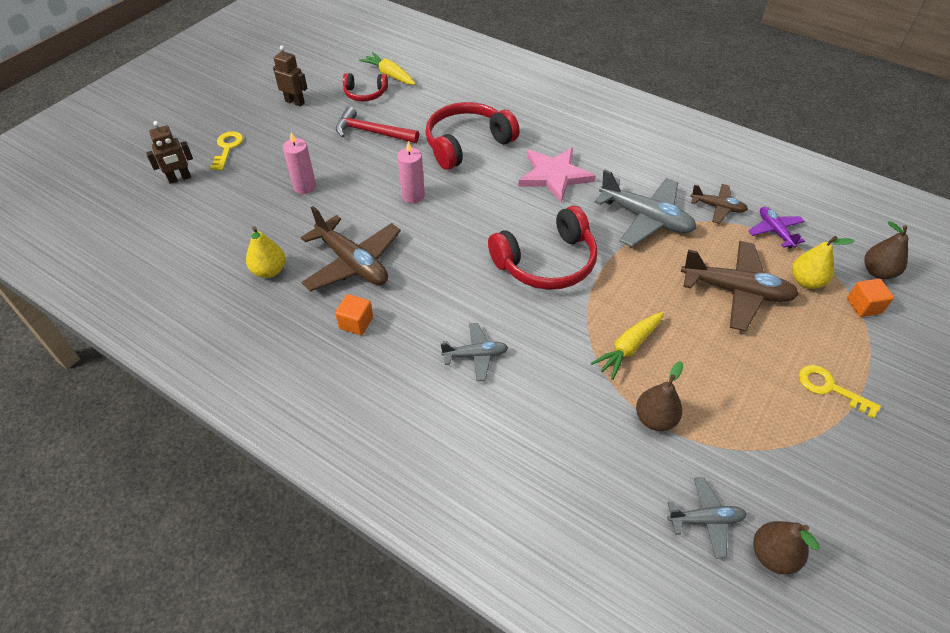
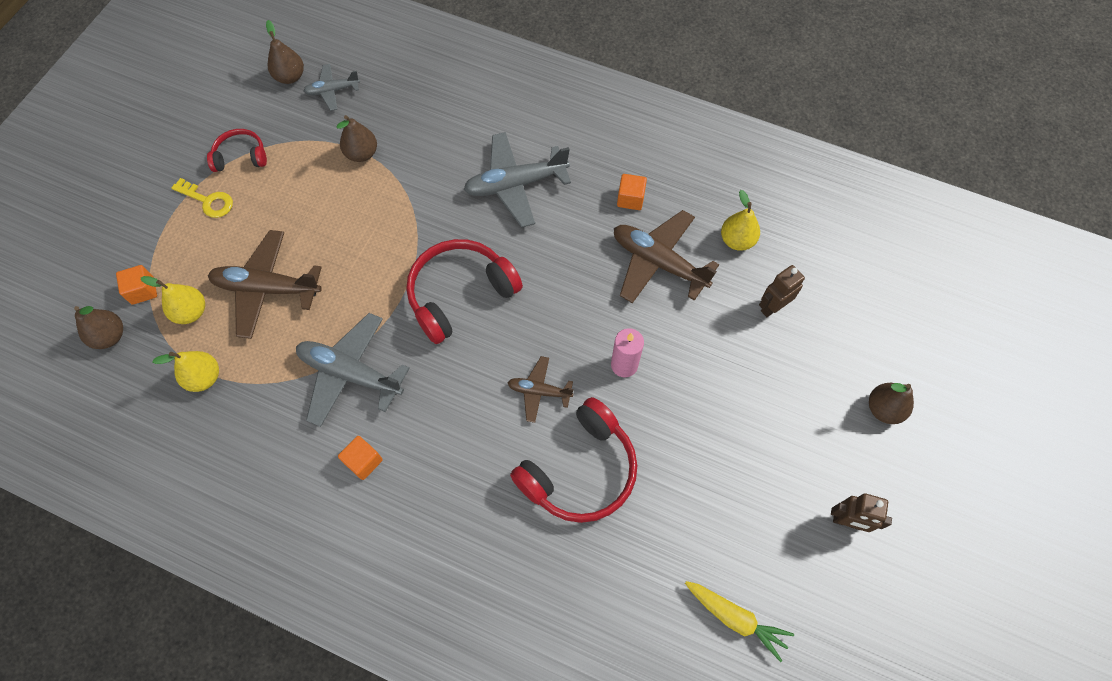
camera: 170 degrees right, 15 degrees up
(180, 178) = (907, 347): brown robot -> brown robot (772, 307)
(227, 148) = (883, 409): yellow key -> brown pear
(305, 186) = (755, 359): pink candle -> none
(365, 94) = (754, 560): red headphones -> red headphones (241, 156)
(372, 132) = (713, 473): red hammer -> none
(475, 355) = (515, 185): grey plane -> grey plane, size x1.81
(554, 176) = (459, 428): pink star -> none
(628, 348) = (380, 212): yellow carrot -> none
(629, 166) = (363, 461): none -> orange cube
(717, 207) = (263, 405): brown plane -> brown plane (539, 391)
(775, 231) = (204, 377): purple plane -> yellow pear

